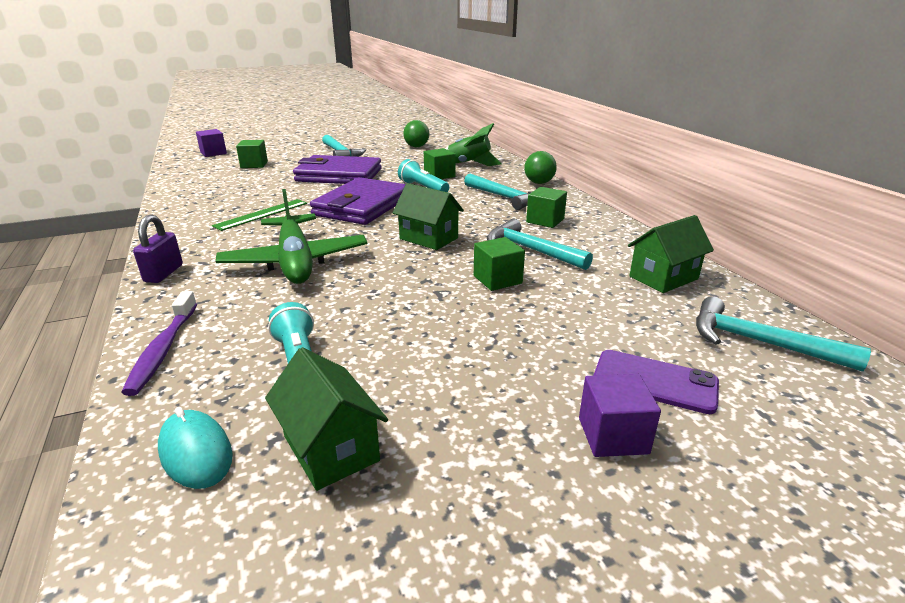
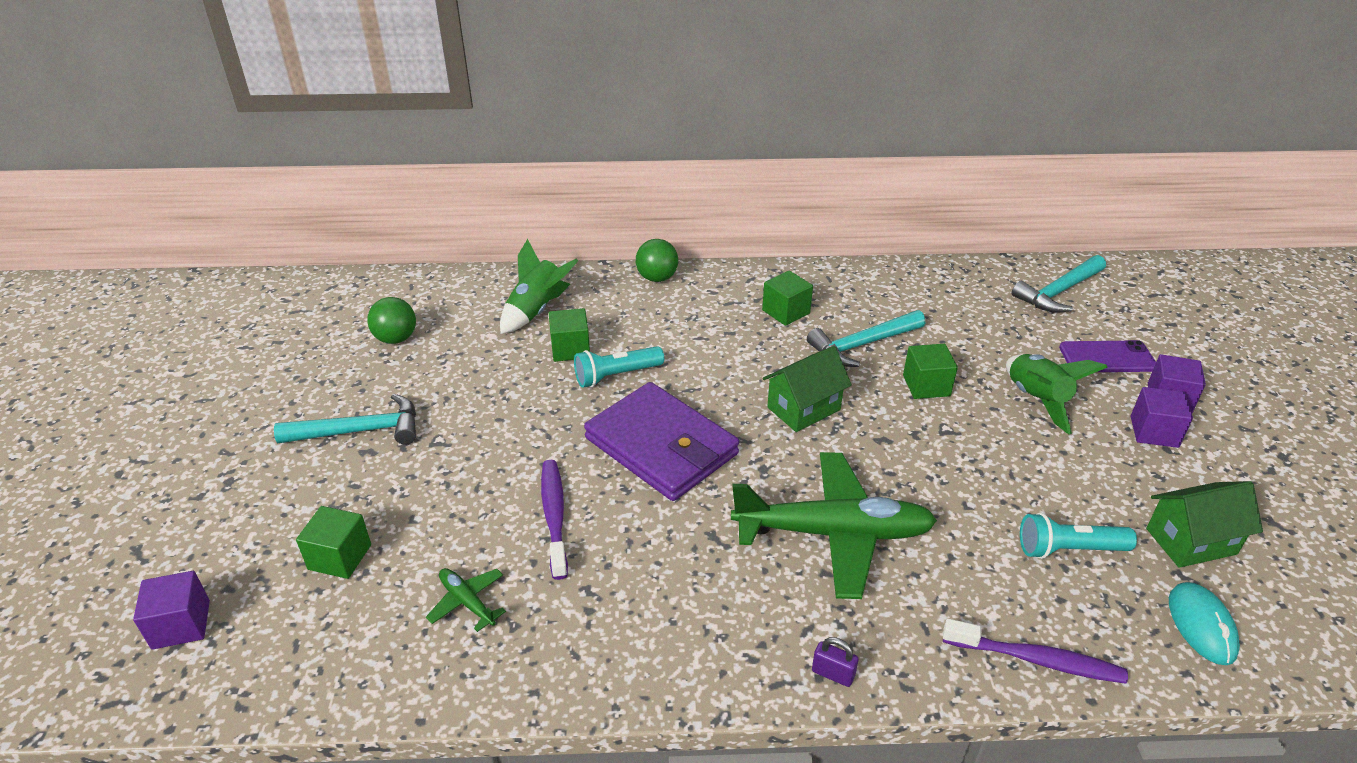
camera: 70 degrees left, 10 degrees up
(164, 273) = (833, 674): purple padlock -> purple padlock, size x0.65
(196, 452) = (1201, 625): turquoise mouse -> turquoise mouse turned 75 degrees counterclockwise
(226, 187) = (467, 602): none -> green plane
(262, 214) = (640, 558): green ruler -> none
(291, 193) = (554, 516): none -> purple toothbrush
(339, 175) = (494, 450): purple wallet -> none
(505, 197) = (695, 318): turquoise hammer -> none
(523, 336) = (1036, 400): none -> green rocket
(527, 420) = (1154, 432): none -> purple cube
(654, 381) = (1107, 357): purple phone -> purple phone turned 45 degrees clockwise
(663, 278) = (946, 291): green house -> none

